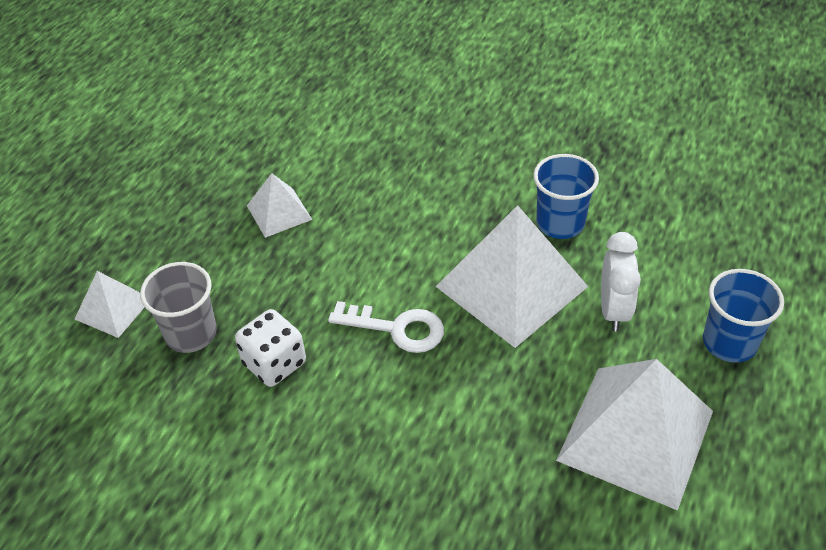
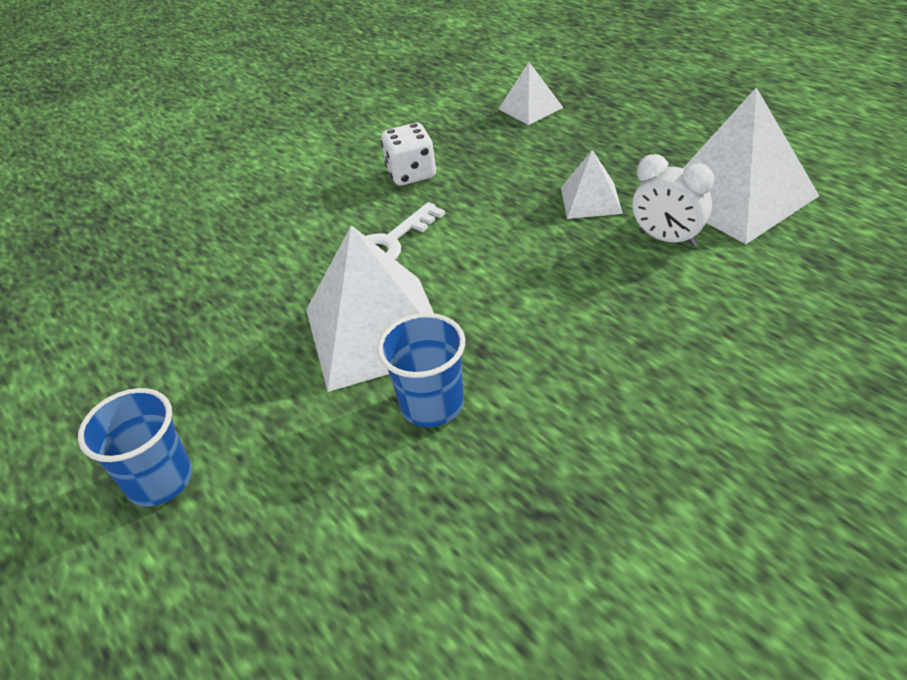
camera: 120 degrees right, 5 degrees down
(191, 333) = (475, 139): grey cup -> none
(613, 310) = (282, 399): white clock -> white clock (667, 239)
(635, 435) = (153, 355): white pyramid -> white pyramid (737, 196)

